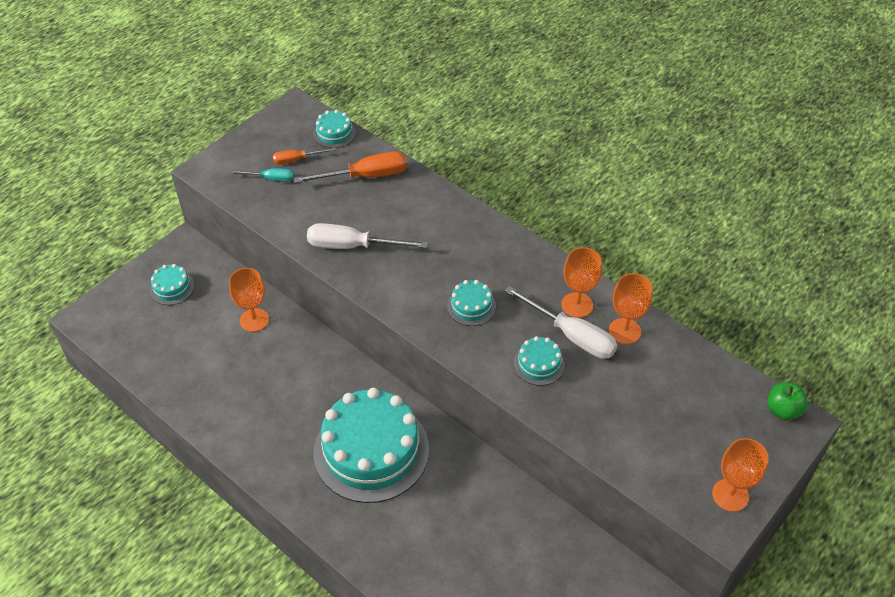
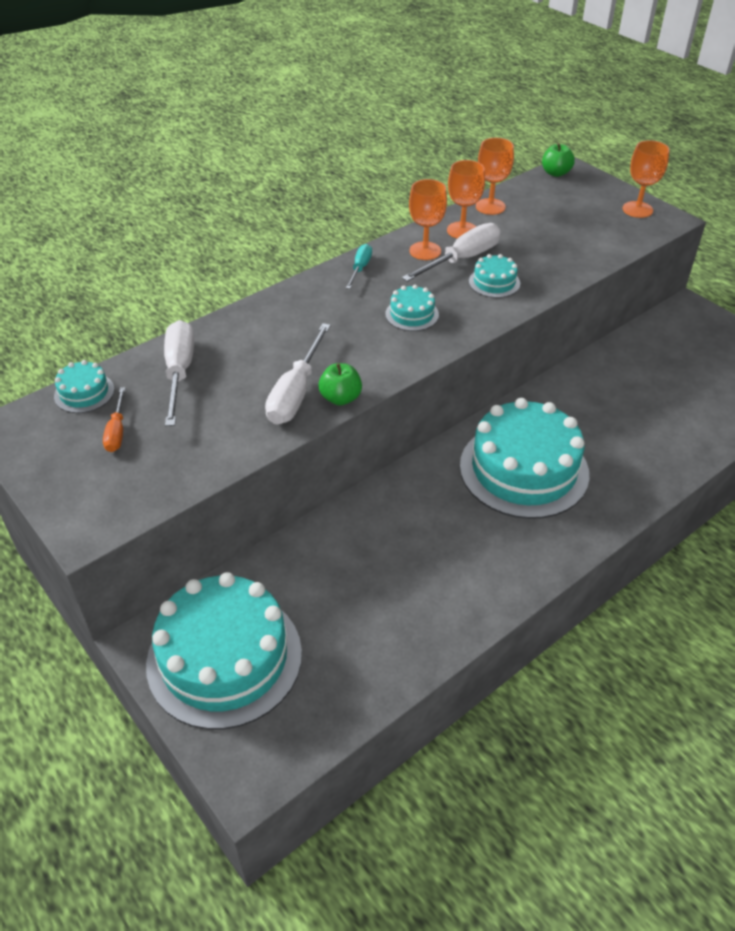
camera: 80 degrees left, 5 degrees down
(172, 288) = (224, 658): turquoise cake -> turquoise cake, size x2.33
(254, 320) = (312, 563): orange goblet -> orange goblet (490, 206)
(270, 179) = (141, 459): turquoise screwdriver -> turquoise screwdriver (360, 268)
(350, 274) = (340, 398): none -> green apple
(365, 176) = (179, 372): orange screwdriver -> white screwdriver

